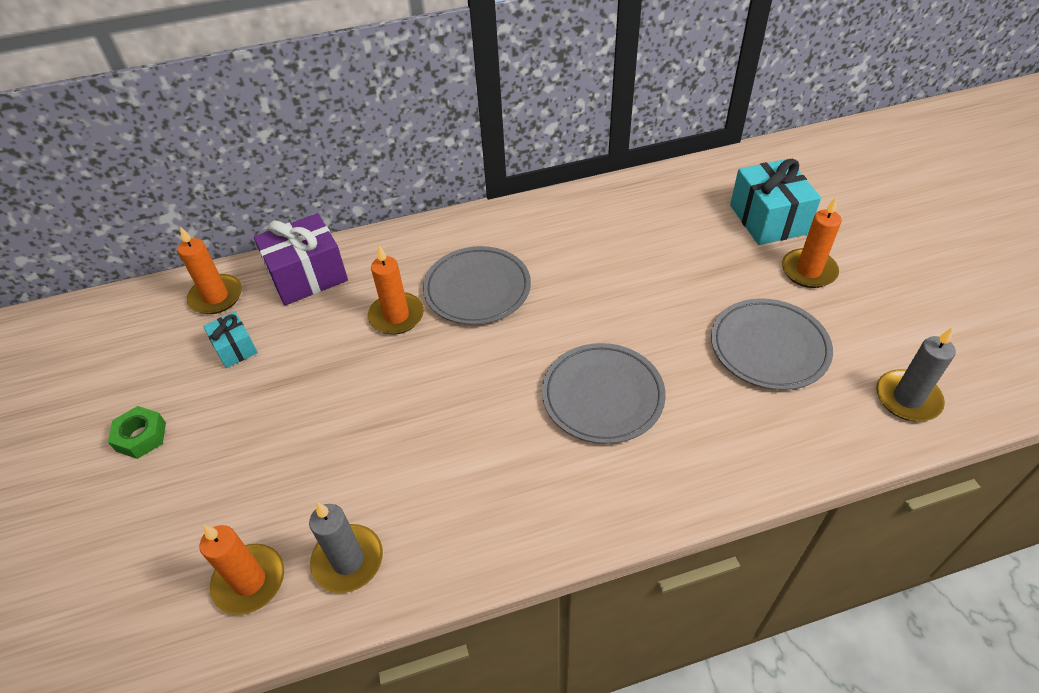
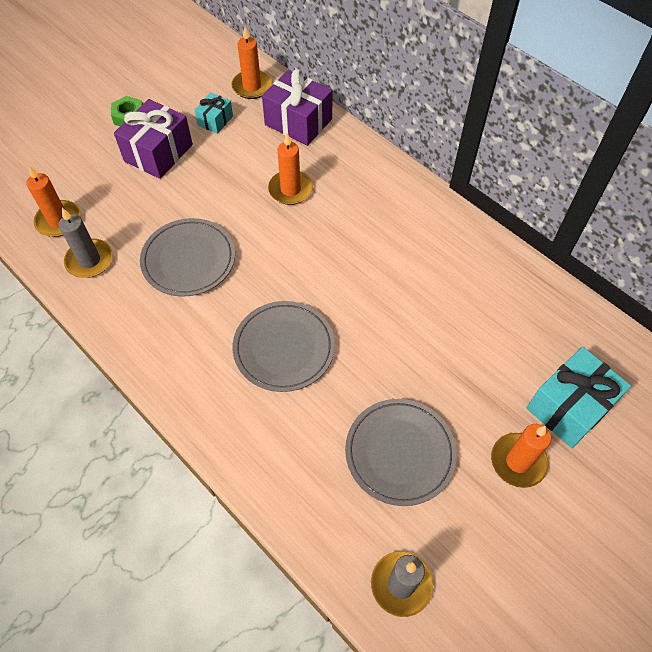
camera: 60 degrees right, 10 degrees up
(233, 423) = (158, 153): none -> purple gift
(477, 289) = (345, 224): grey plate -> grey plate (188, 260)

